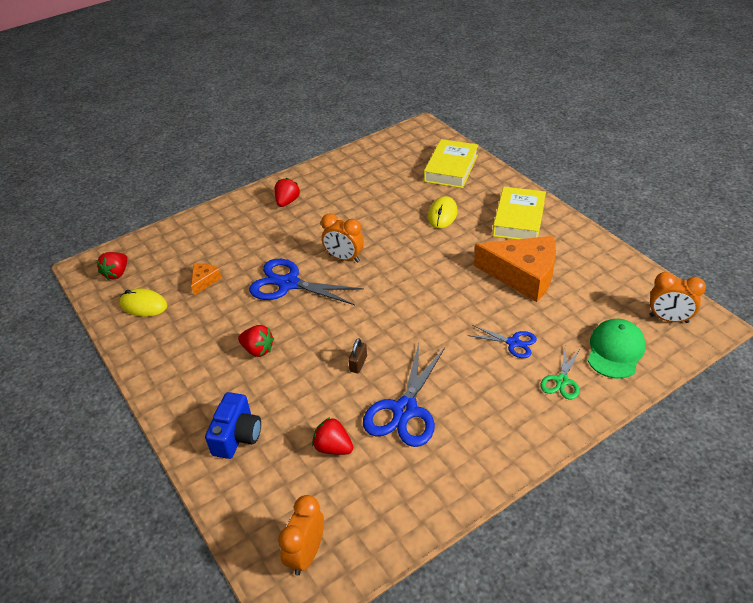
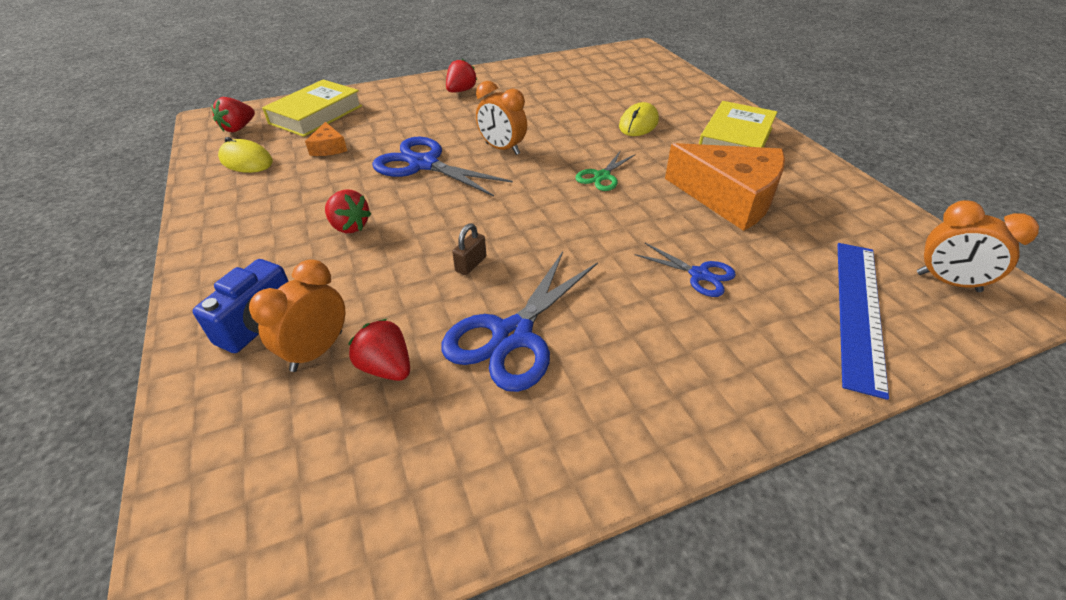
camera: 10 degrees right, 0 degrees up
(204, 281) = (328, 148): orange cheese -> orange cheese turned 135 degrees clockwise
(306, 554) = (261, 533): orange clock -> orange clock (317, 351)
(451, 168) = (661, 84): yellow book -> yellow book (316, 114)
(562, 381) = (766, 338): green scissors -> green scissors (602, 176)
(615, 350) = (858, 311): green cap -> blue ruler

